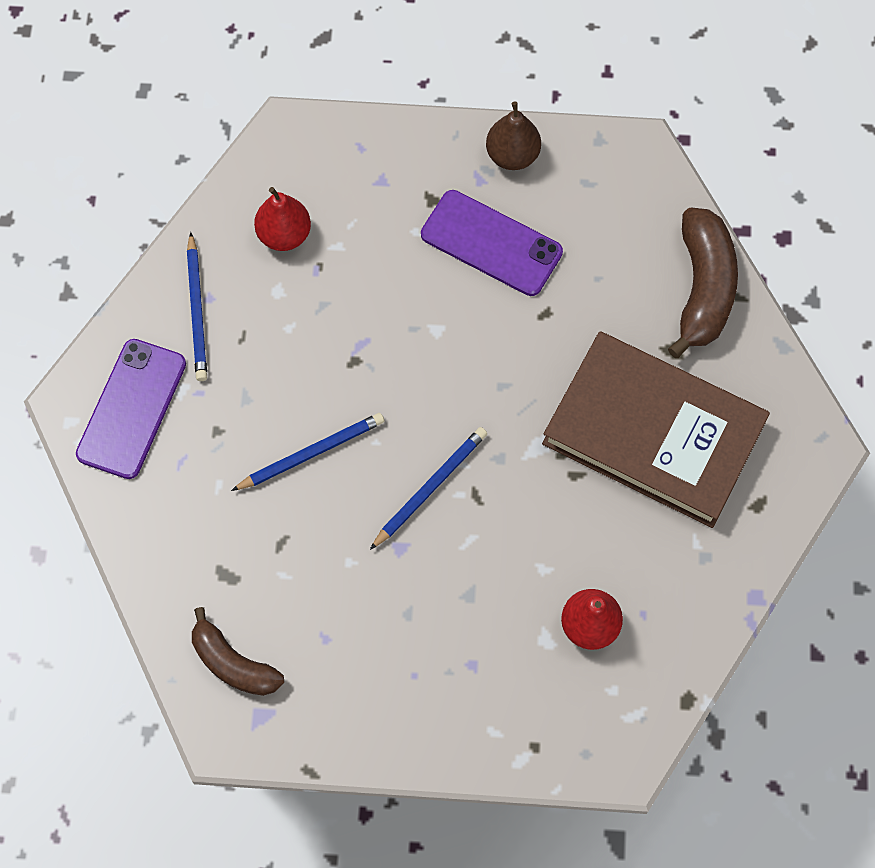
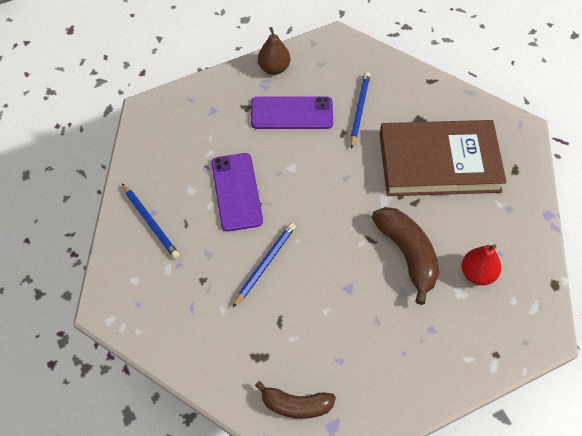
camera: 30 degrees left, 10 degrees down
(132, 409) = (144, 293): purple phone -> purple phone (236, 192)
(284, 234) = (176, 160): red pear -> none
(430, 488) = (343, 248): blue pencil -> blue pencil (359, 110)
(703, 289) = (413, 85): brown banana -> brown banana (407, 255)

